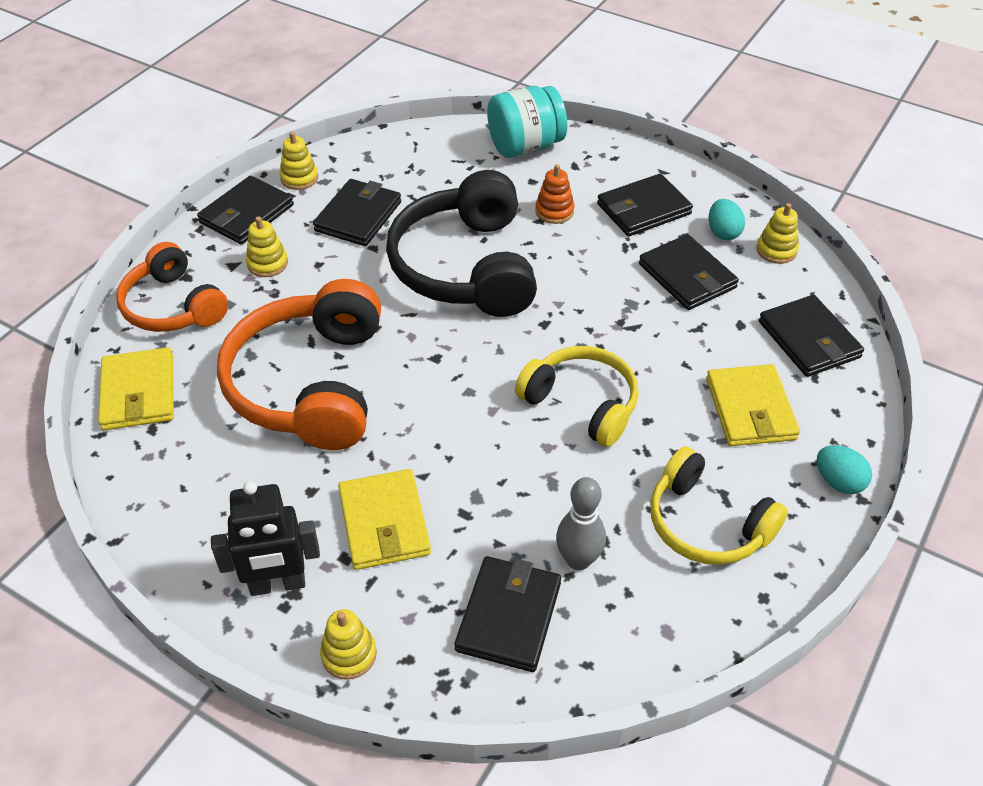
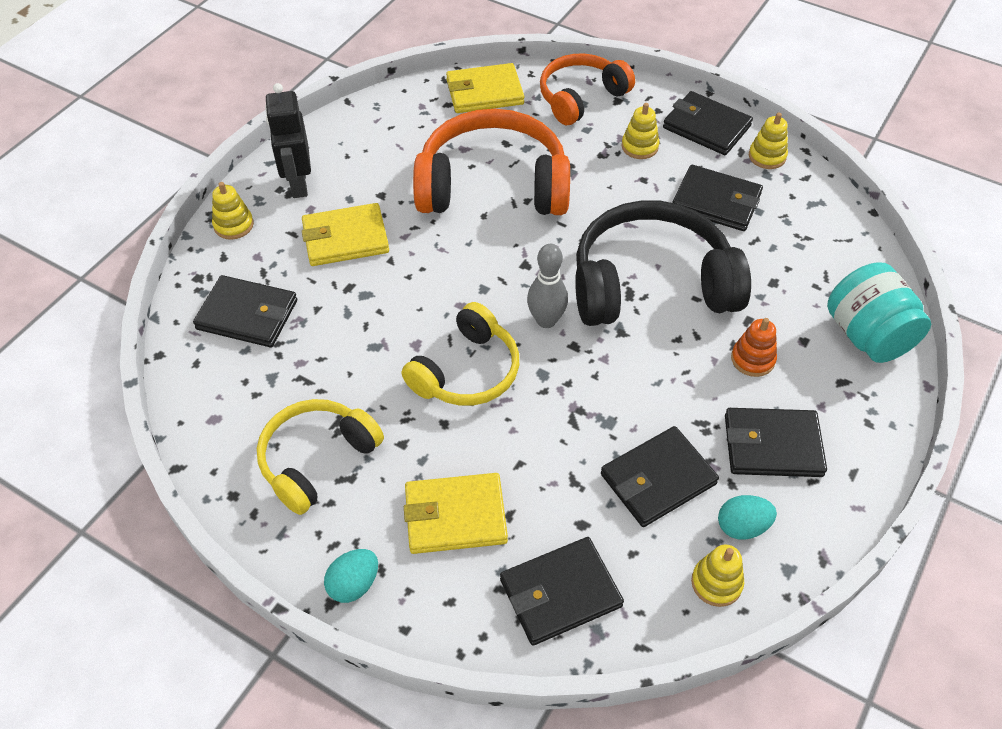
camera: 90 degrees right, 5 degrees up
(578, 560) = (292, 361): grey bowling pin -> grey bowling pin (546, 320)
(643, 209) = (772, 445): black wallet -> black wallet turned 60 degrees counterclockwise

